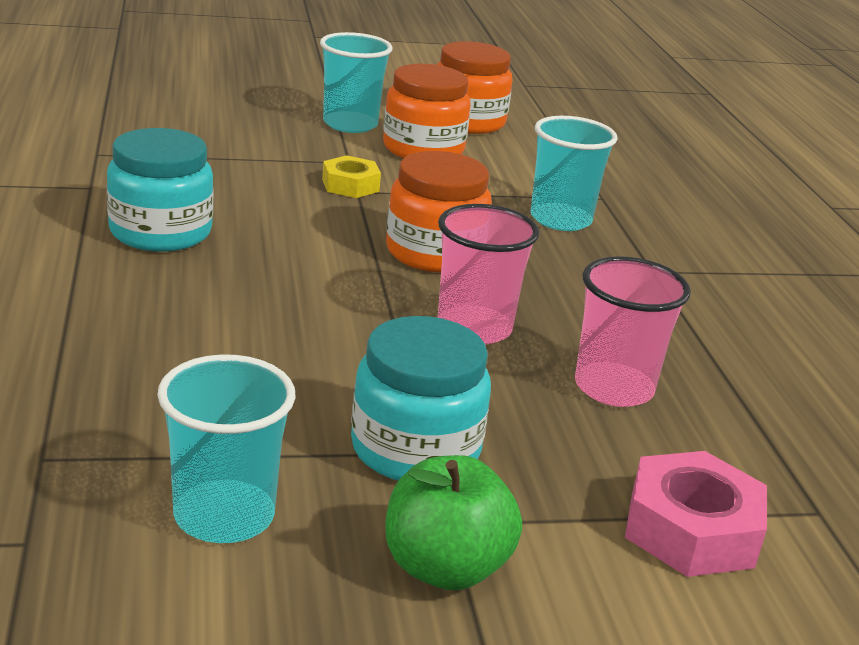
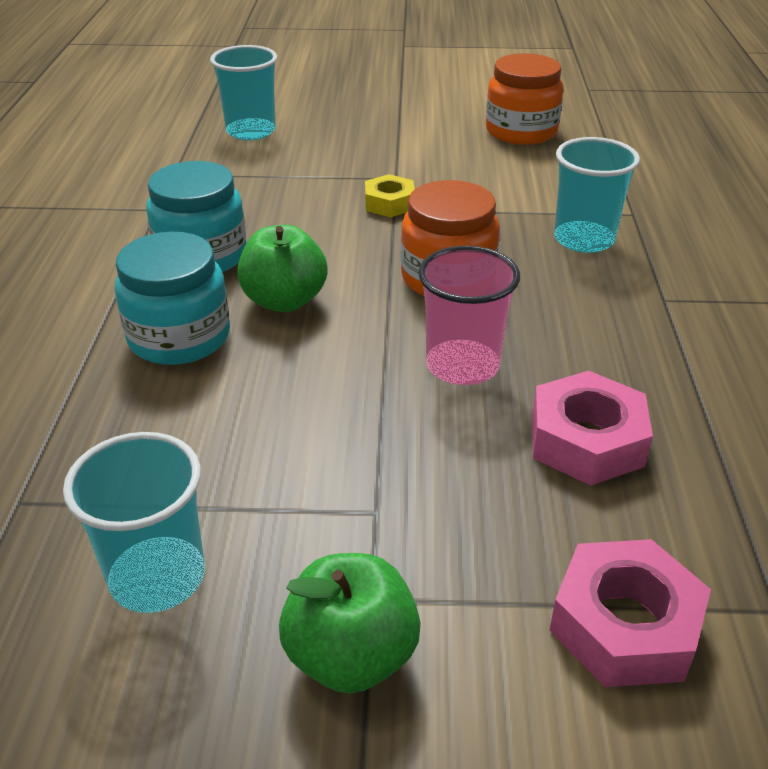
camera: 15 degrees right, 10 degrees up
(268, 273) = (284, 301): none -> green apple
(350, 124) = (409, 137): turquoise cup -> turquoise cup (251, 131)
(415, 449) = (363, 507): turquoise jar -> turquoise jar (179, 337)
(423, 149) = (470, 163): orange jar -> none
(613, 388) = (586, 441): pink cup -> pink nut

